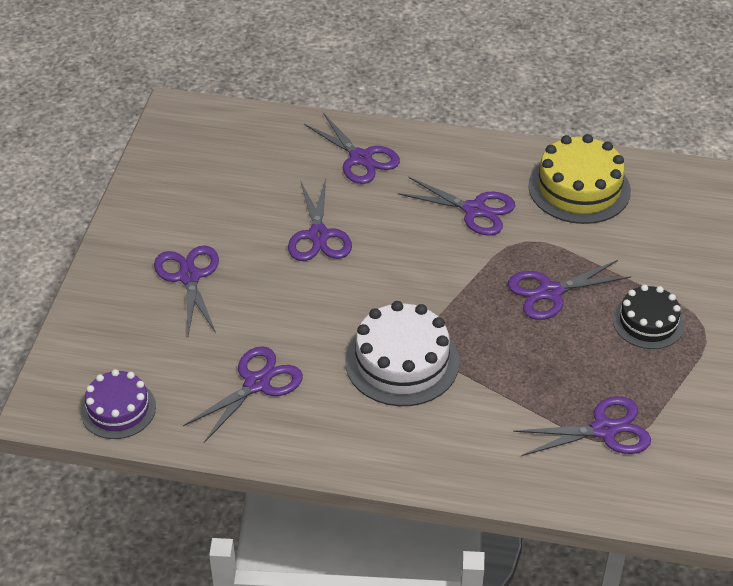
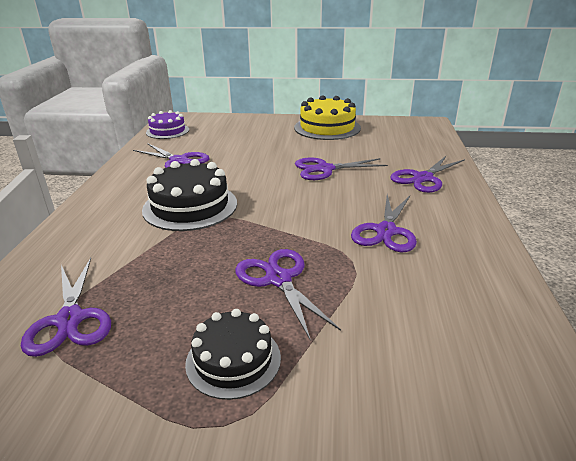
camera: 85 degrees right, 15 degrees down
(189, 277) = (274, 137): purple scissors -> none
(402, 362) = (190, 206): white cake -> black cake
(579, 188) = (461, 298): yellow cake -> yellow cake (327, 128)

